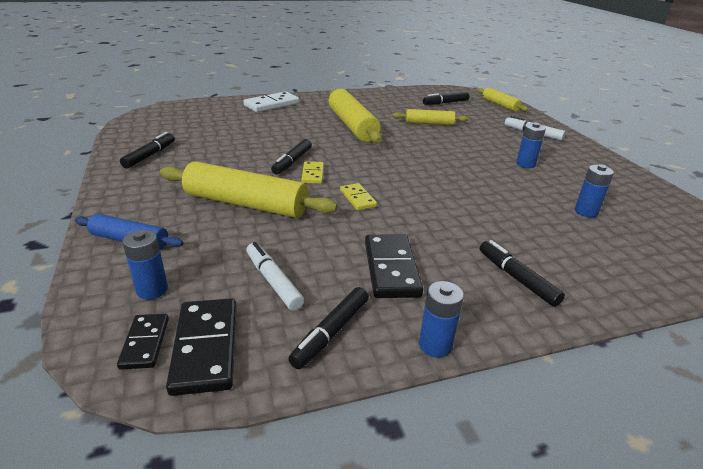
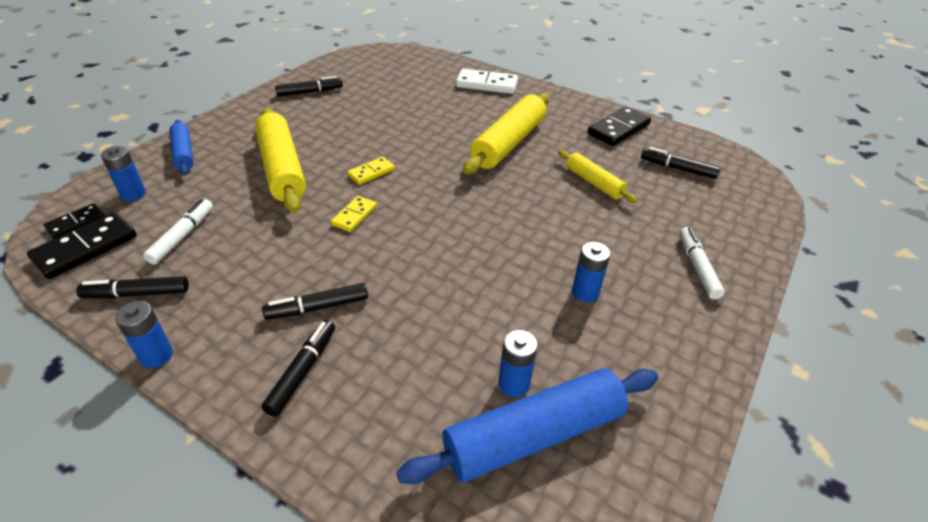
camera: 50 degrees right, 10 degrees up
(292, 162) = (382, 152): black marker -> black marker (317, 307)
(391, 268) = (250, 285): black domino -> black domino (618, 129)
(500, 105) = (751, 208): yellow rolling pin -> none
(631, 222) = (533, 435): none -> blue rolling pin

